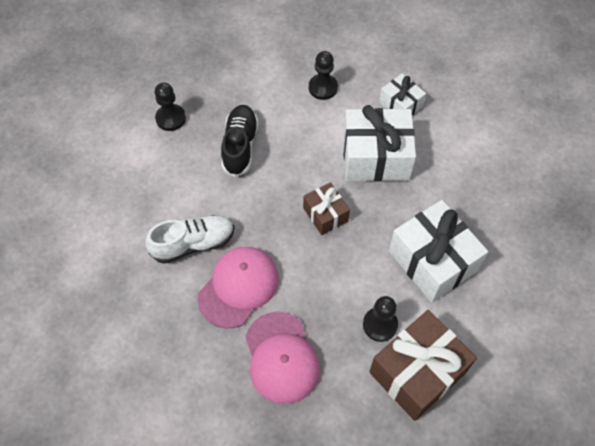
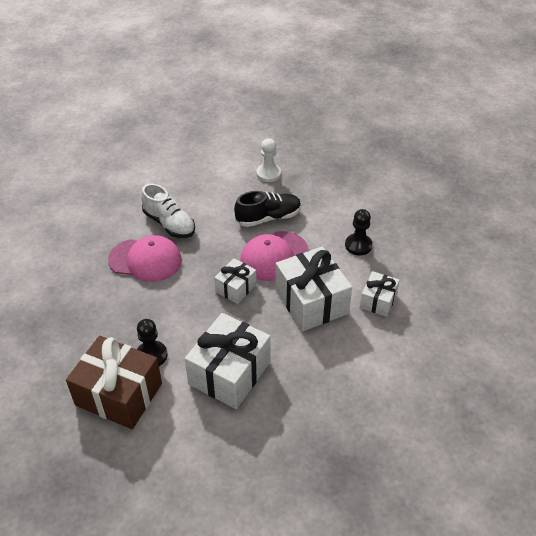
camera: 65 degrees right, 15 degrees down
(171, 118) = (268, 174): black pawn -> white pawn
(281, 357) = (98, 304): pink cap -> pink cap (274, 256)
(325, 214) = (236, 288): brown gift -> white gift

